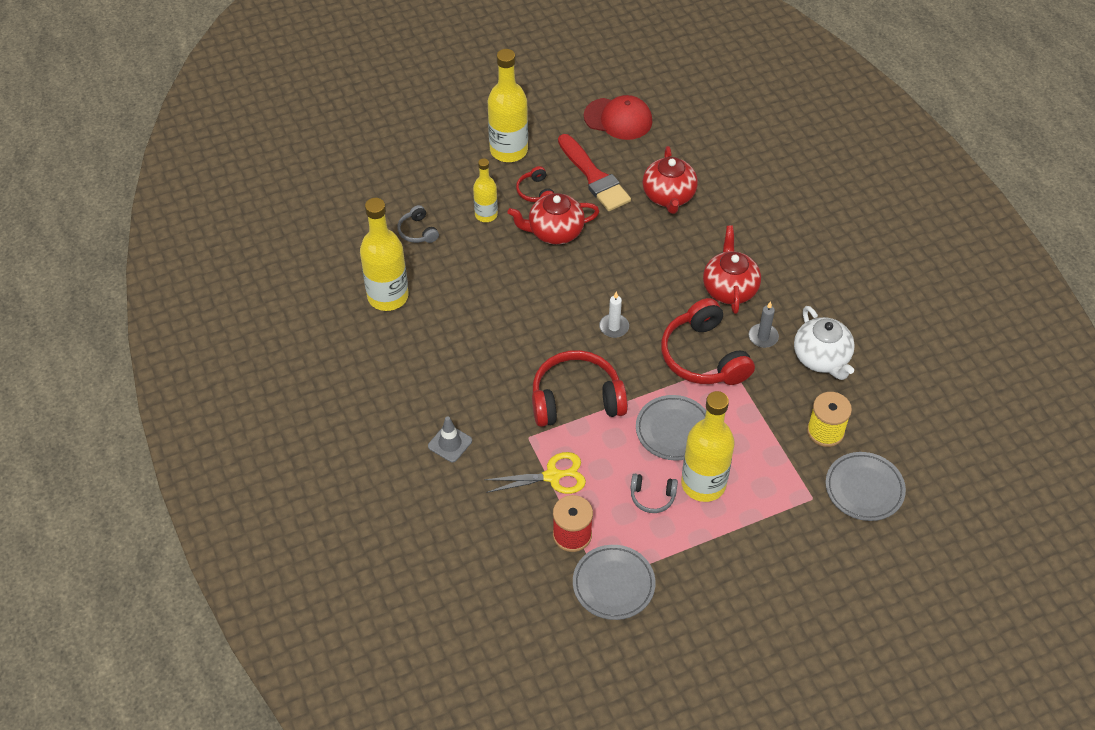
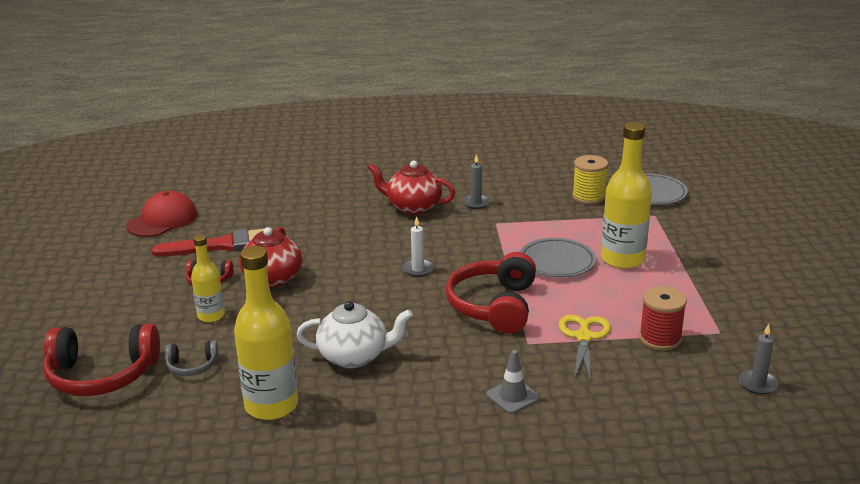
camera: 70 degrees left, 25 degrees down
(508, 150) = (136, 286): yellow bottle -> none
(528, 618) = (758, 384): none -> grey candle
(613, 584) = (724, 326): grey plate -> none
(652, 497) = (628, 287): grey headphones -> none
(669, 196) = (283, 214): red teapot -> none
(703, 356) = (481, 233): red headphones -> red headphones (102, 375)
(821, 358) = (513, 184): white teapot -> white teapot (354, 356)

